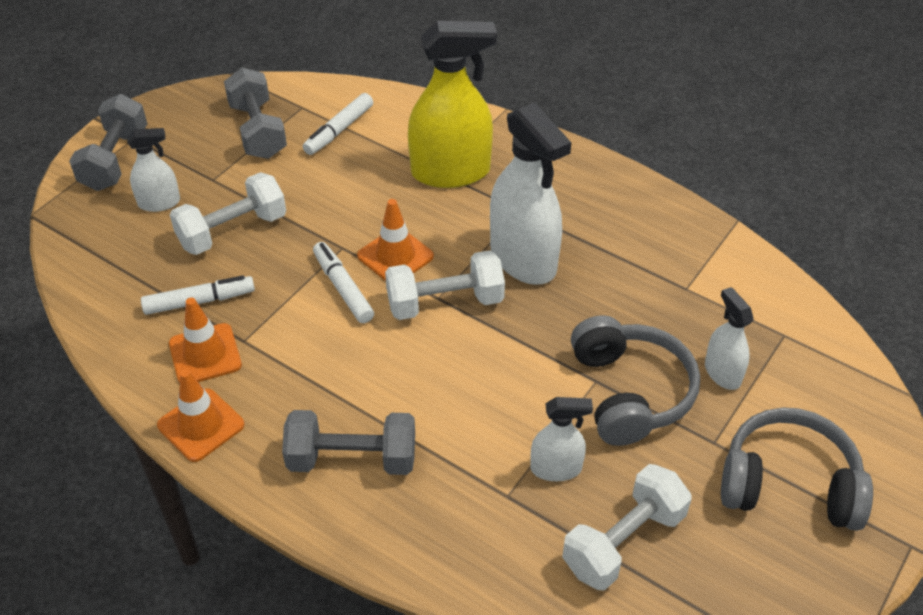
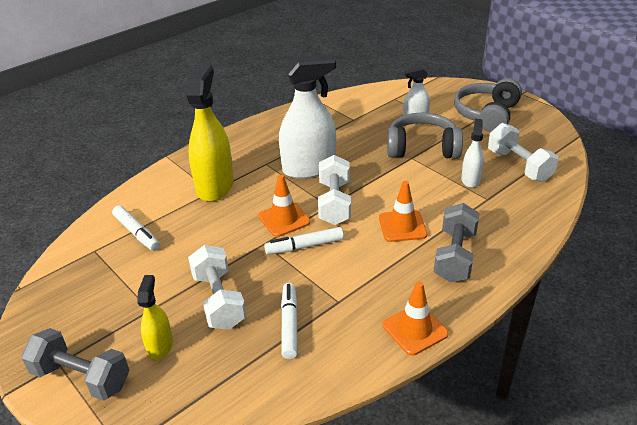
camera: 75 degrees left, 10 degrees down
(159, 203) = (160, 346): white spray bottle -> yellow spray bottle
(205, 354) = (346, 324): orange traffic cone -> orange traffic cone (402, 226)
(258, 131) = (106, 278): grey dumbbell -> none

